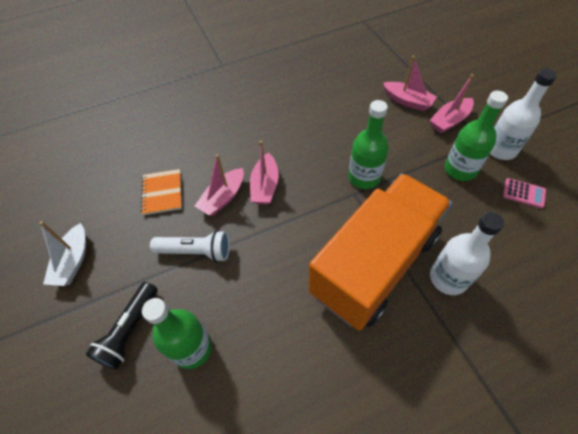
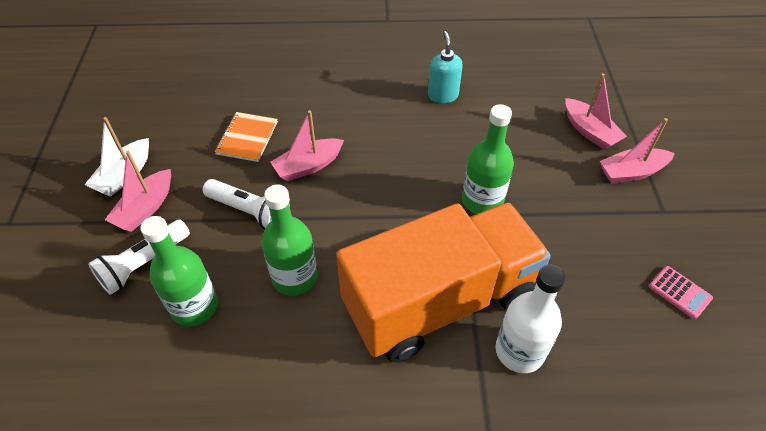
camera: 20 degrees right, 5 degrees down
(130, 330) = (144, 264): black flashlight -> white flashlight
(265, 186) = (361, 170): pink boat -> pink boat (145, 208)
(294, 109) = (442, 95): none -> turquoise soap dispenser
(460, 169) = (610, 234): green bottle -> green bottle (294, 277)
(500, 149) = (680, 229): white bottle -> none

